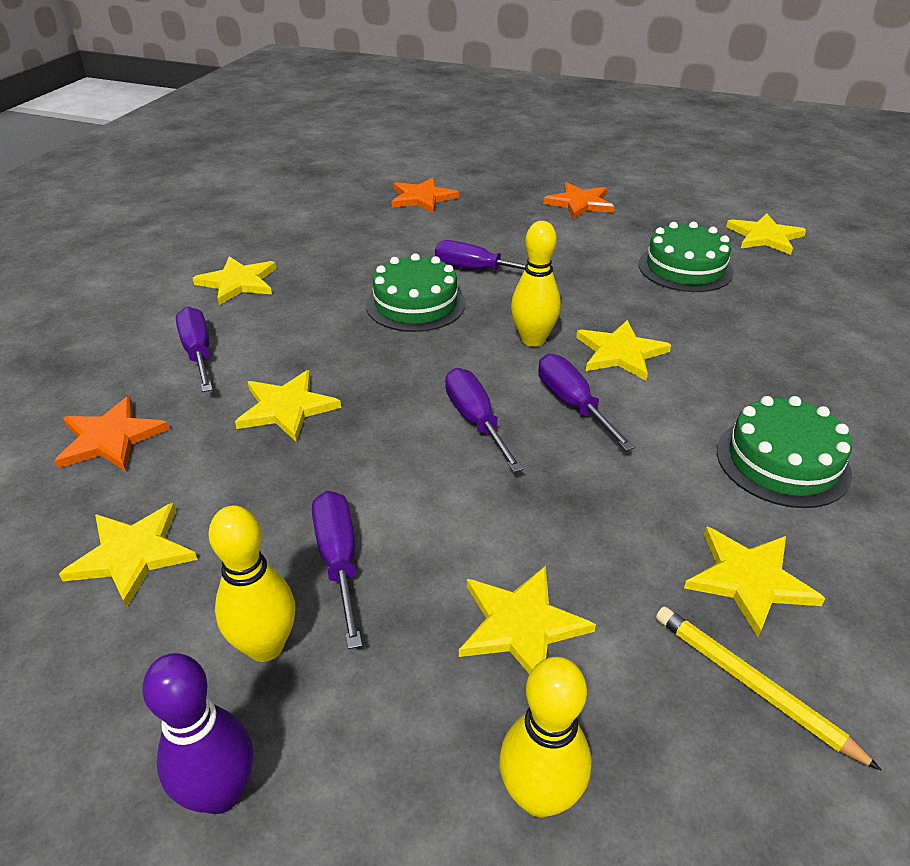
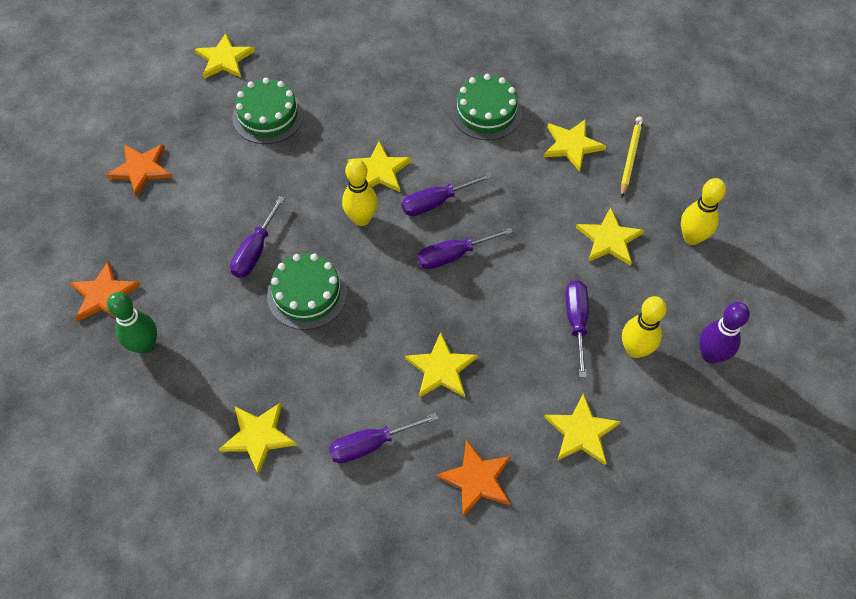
camera: 90 degrees left, 20 degrees up
(339, 561) = (576, 322): purple screwdriver -> purple screwdriver turned 105 degrees clockwise
(361, 220) = (145, 345): none -> green bowling pin
(752, 685) = (630, 157): yellow pencil -> yellow pencil turned 150 degrees clockwise

